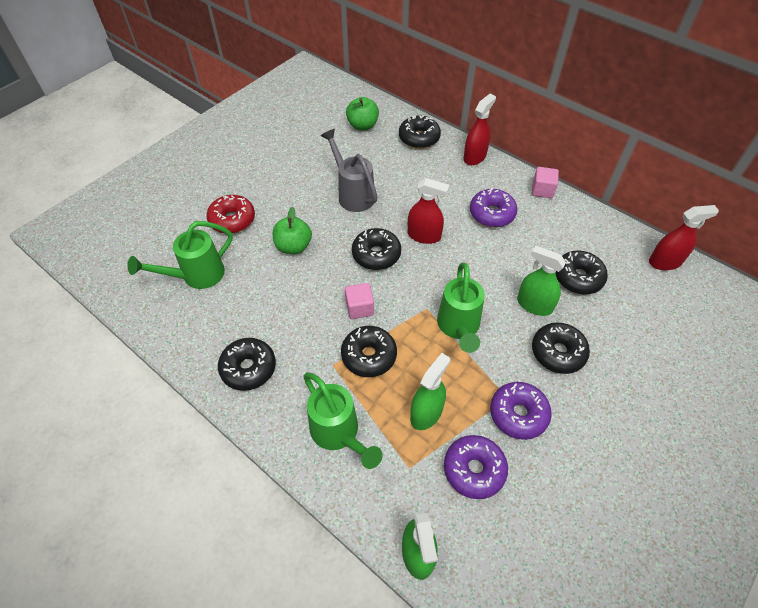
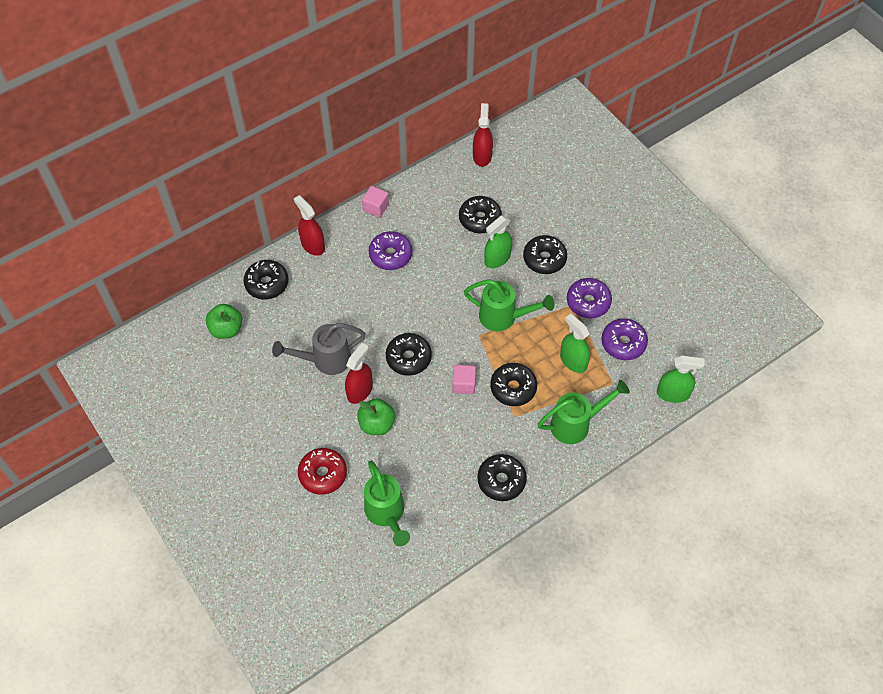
camera: 75 degrees left, 5 degrees up
(424, 236) = (399, 315): red spray bottle -> red spray bottle (359, 391)

